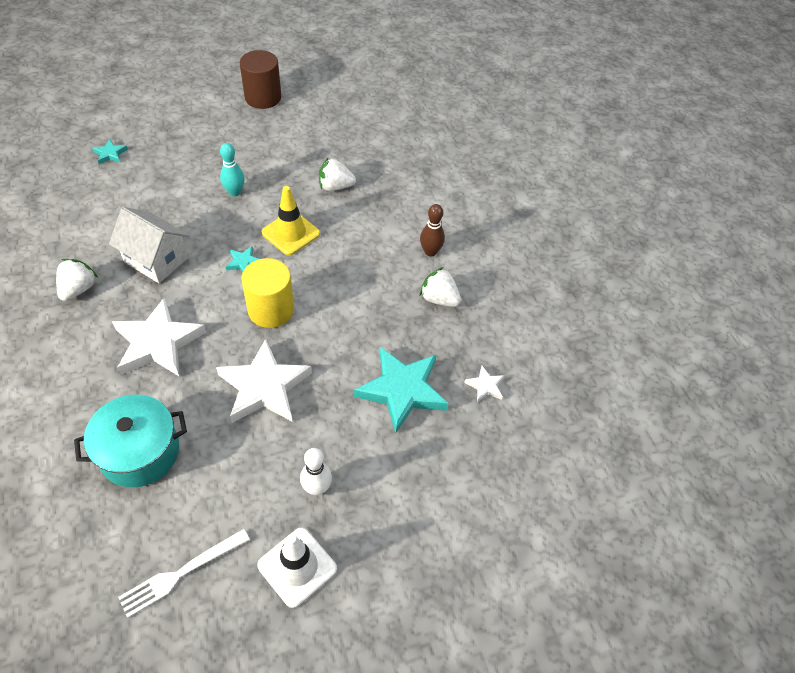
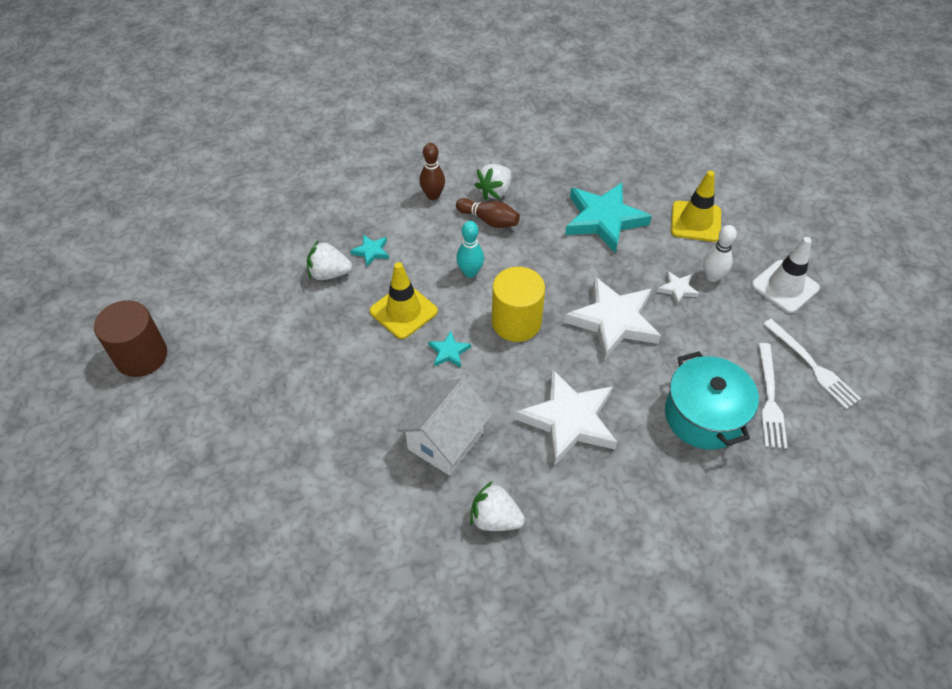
camera: 85 degrees left, 0 degrees up
(110, 154) = (237, 532): turquoise star -> turquoise star (371, 251)
(146, 518) = (770, 399): none -> white fork
(235, 192) = (331, 371): turquoise bowling pin -> turquoise bowling pin (470, 272)
(335, 187) = (329, 273): white strawberry -> white strawberry turned 90 degrees clockwise
(399, 293) = (489, 220): none -> brown bowling pin
(401, 483) = (695, 221): none -> yellow traffic cone
(485, 386) = (591, 165): white star -> white star (677, 289)

